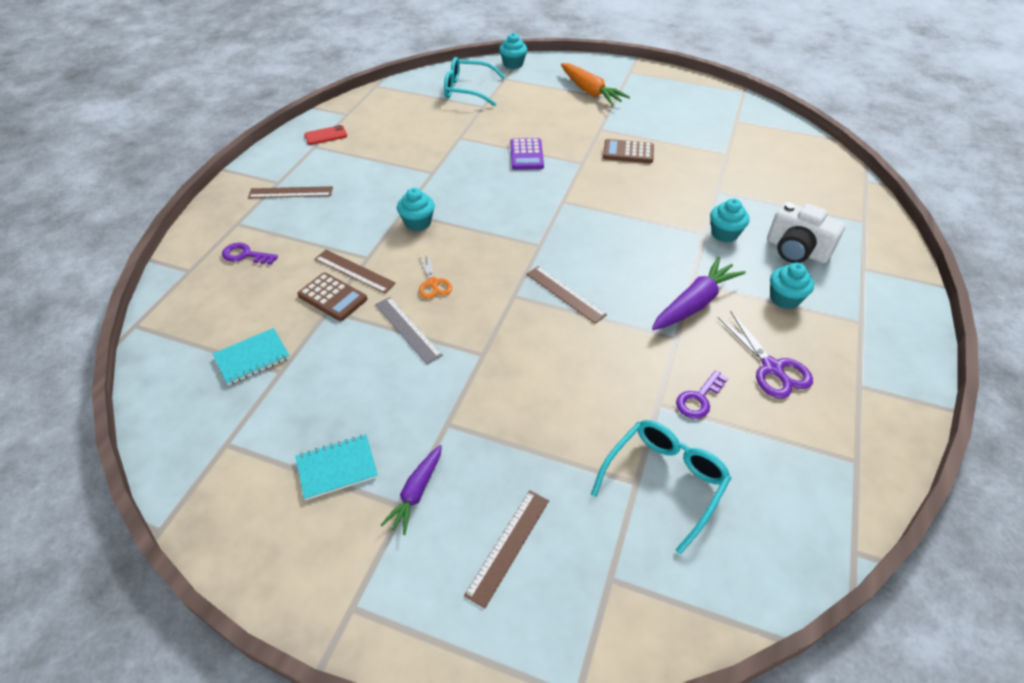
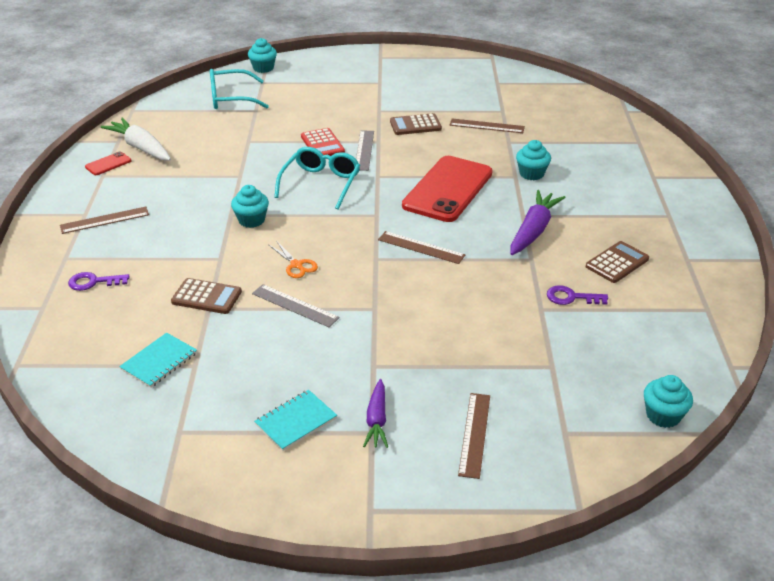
camera: 20 degrees left, 10 degrees down
(354, 271) = (214, 272): brown ruler -> brown ruler (486, 126)
(362, 125) = (141, 148): none -> white carrot
(526, 155) = (322, 144): purple calculator -> red calculator
(563, 169) = (364, 150): none -> grey ruler
(590, 91) = (352, 80): orange carrot -> none
(626, 232) = (448, 189): none -> red phone
(664, 481) = (573, 359): turquoise glasses -> turquoise glasses (321, 183)
(699, 399) = (571, 297): purple key -> purple key turned 75 degrees clockwise
(772, 368) = (617, 263): purple scissors -> brown calculator
(784, 298) = (603, 212): turquoise cupcake -> turquoise cupcake (663, 415)
(796, 250) = (595, 174): white camera -> none

